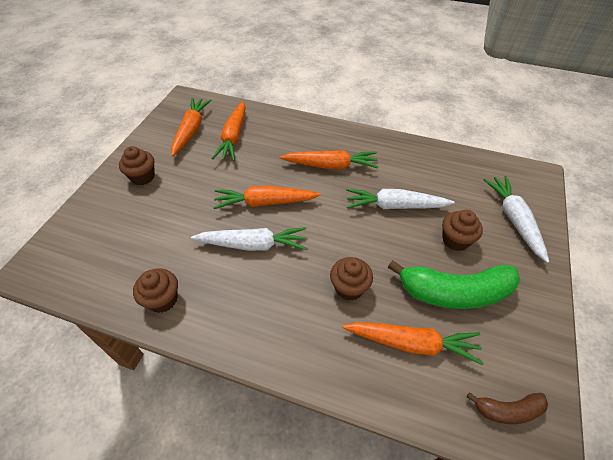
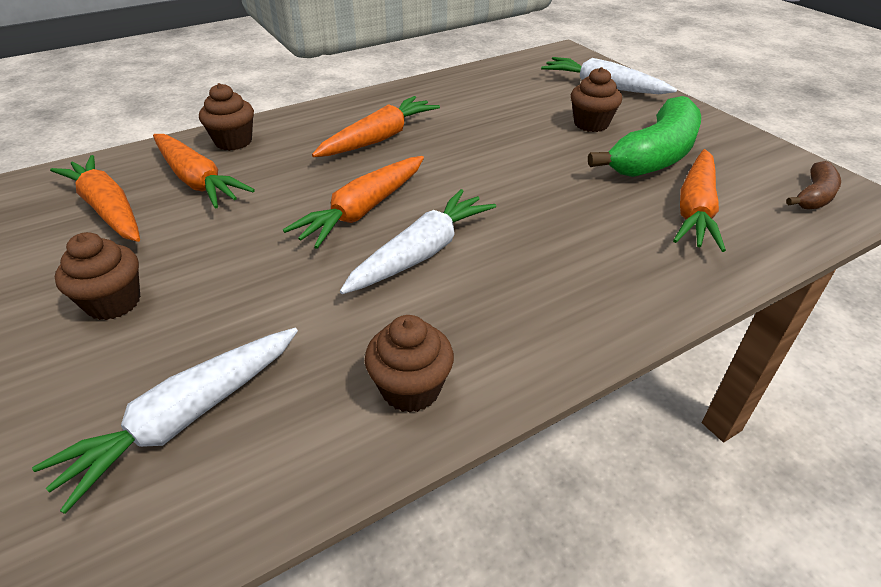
camera: 50 degrees left, 10 degrees down
(349, 288) = (580, 213): brown cupcake -> brown cupcake (233, 141)
(395, 206) = (500, 131): white carrot -> white carrot (185, 419)
(412, 344) = (695, 210): orange carrot -> orange carrot turned 150 degrees clockwise

